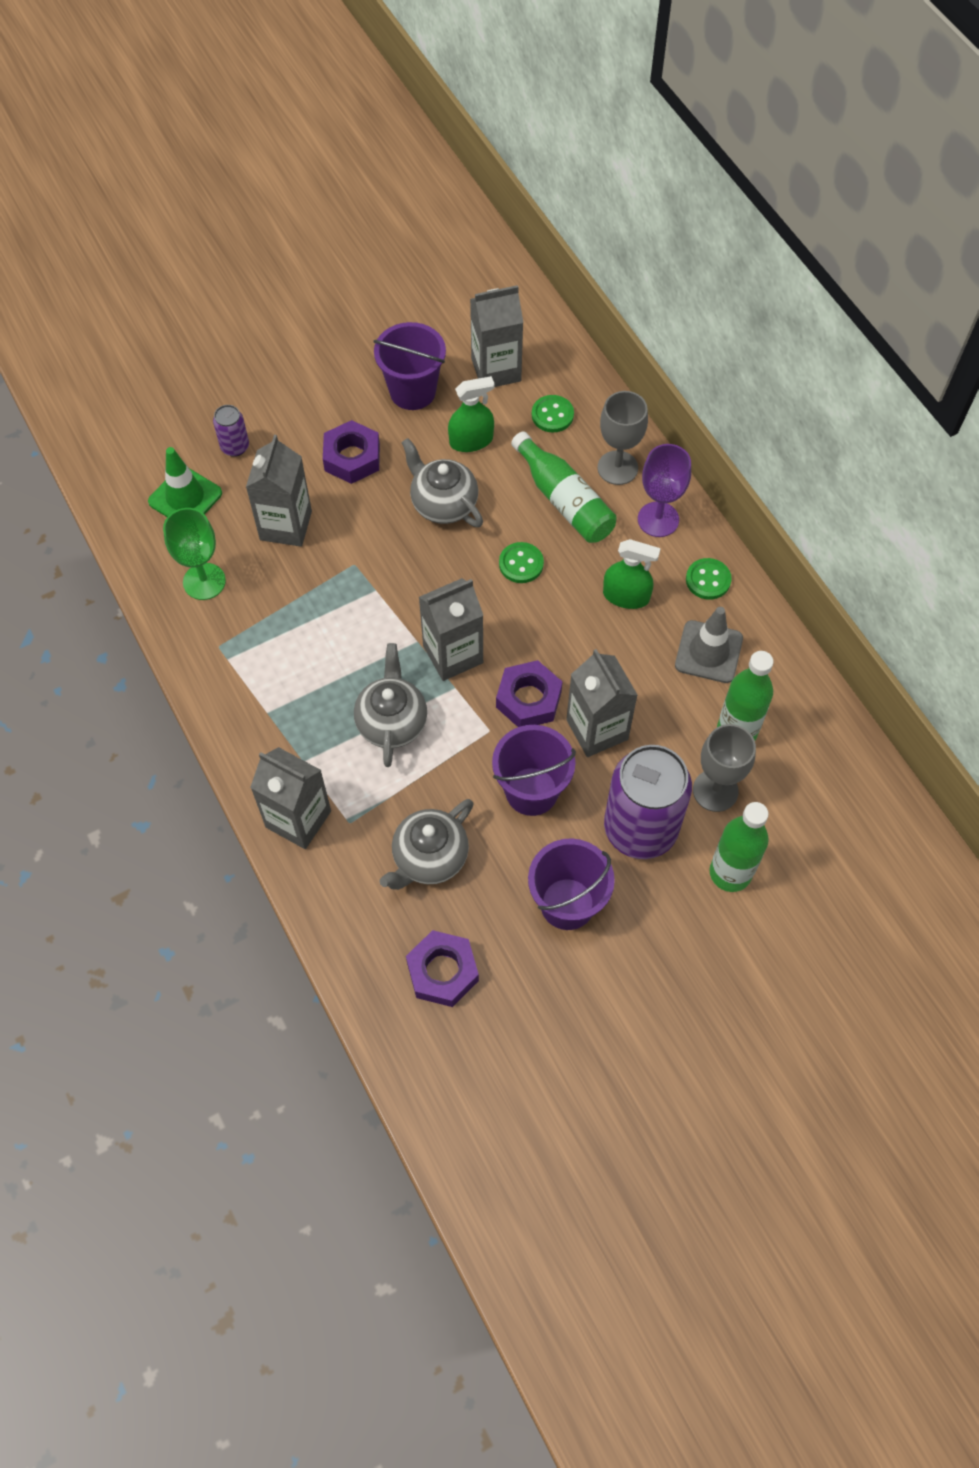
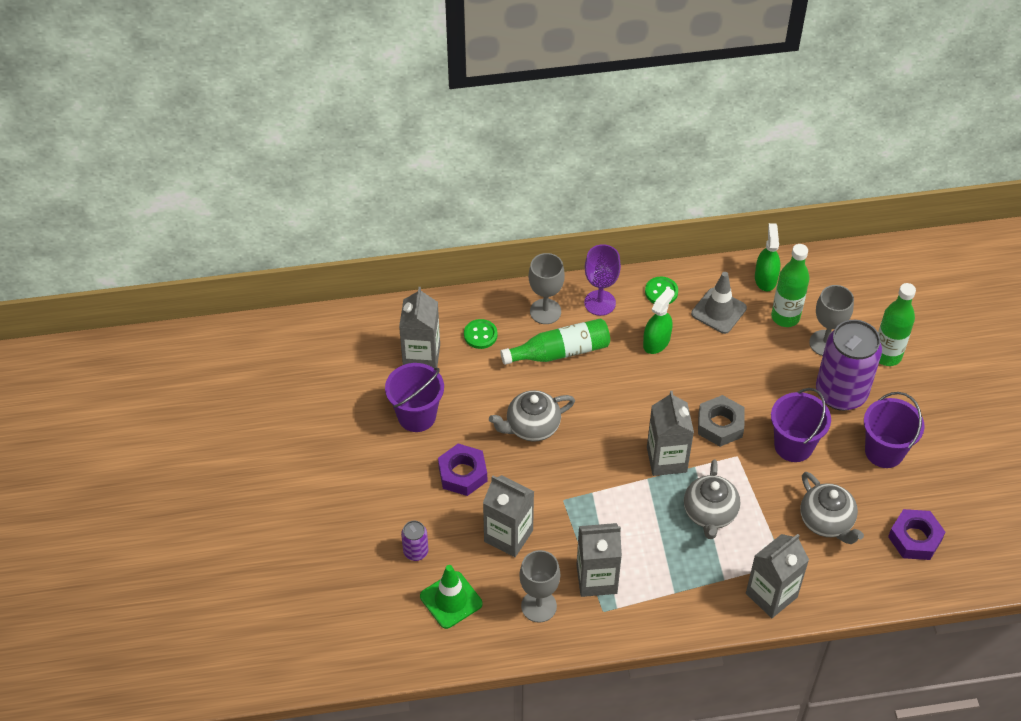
camera: 70 degrees left, 10 degrees down
(204, 581) = (539, 606): green goblet -> grey goblet
(392, 721) = (710, 513): grey teapot -> grey teapot turned 105 degrees counterclockwise
(471, 440) = (481, 392): green spray bottle -> green spray bottle (765, 279)
(521, 564) = (605, 395): green button -> none
(528, 699) = (720, 425): purple nut -> grey nut
(597, 729) = (757, 393): grey carton -> grey carton (596, 579)

